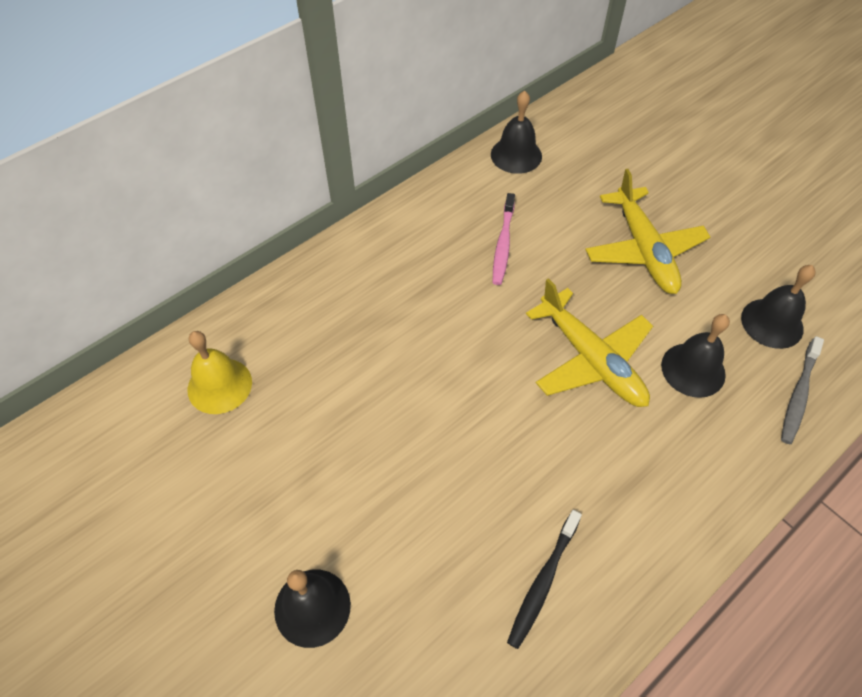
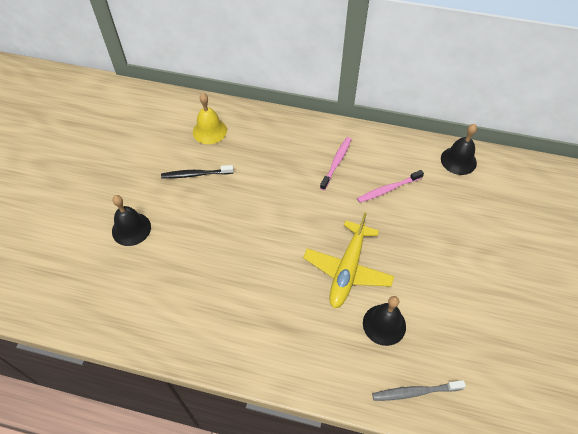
camera: 55 degrees right, 0 degrees up
(417, 270) = (336, 163): none -> pink toothbrush
(543, 581) = (202, 313): black toothbrush -> black toothbrush (196, 174)
(643, 249) = (449, 258): yellow plane -> none
(772, 323) = (458, 354): black bell -> none

